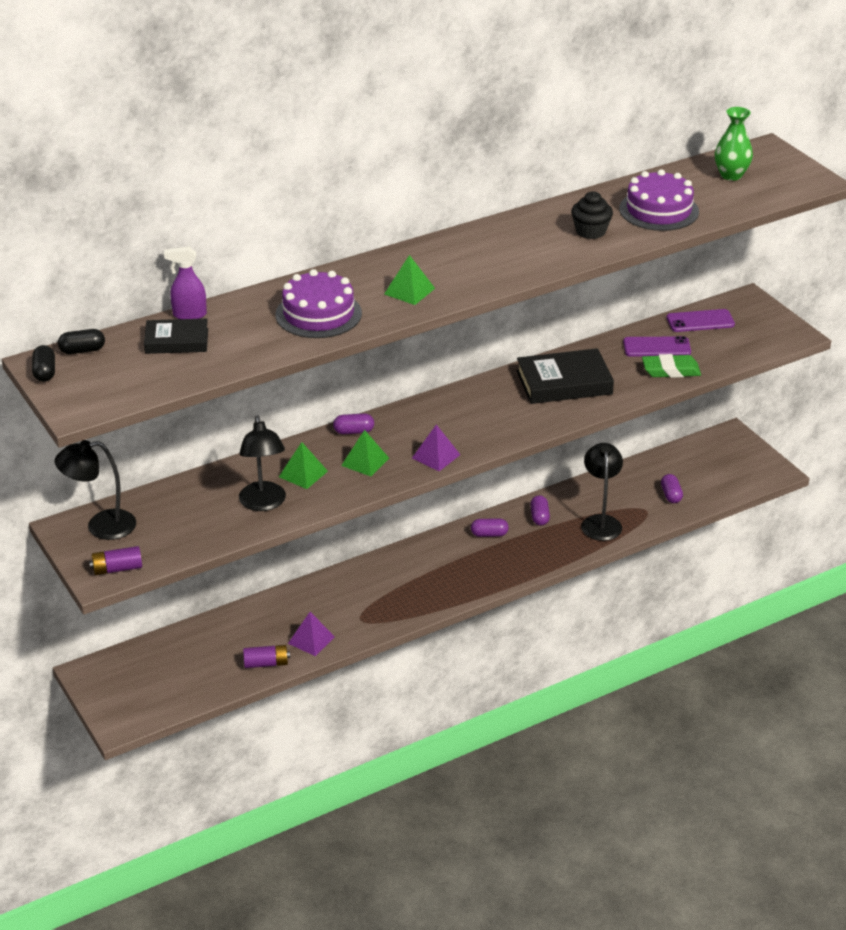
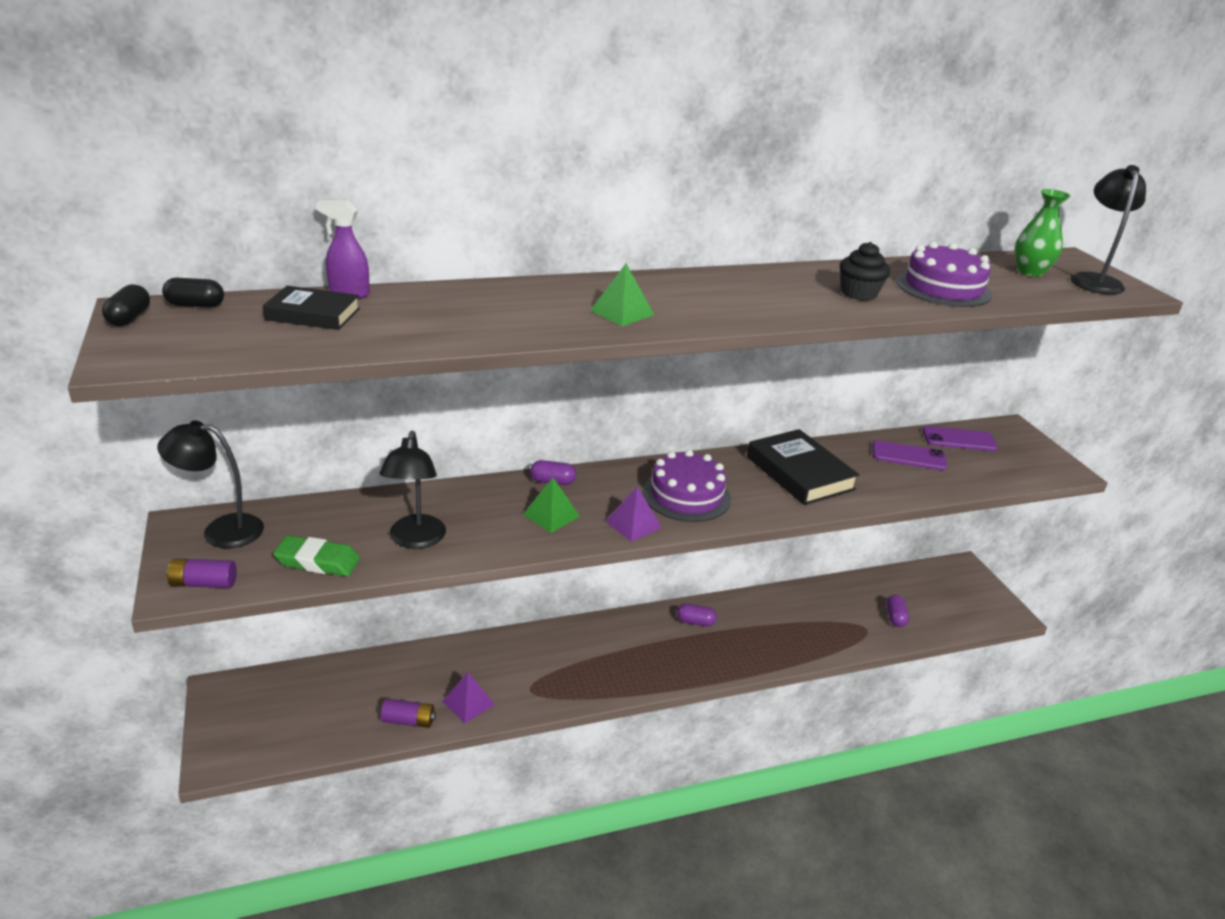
camera: 10 degrees right, 5 degrees down
(303, 474) = (476, 515): green pyramid -> none
(318, 314) = (500, 316): purple cake -> purple cake (686, 495)
(539, 517) = (752, 614): purple capsule -> none
(564, 382) = (800, 473): black book -> black book turned 60 degrees clockwise
(600, 522) = (815, 632): black lamp -> black lamp (1094, 280)
(670, 370) = (922, 482): green eraser -> green eraser (317, 561)

